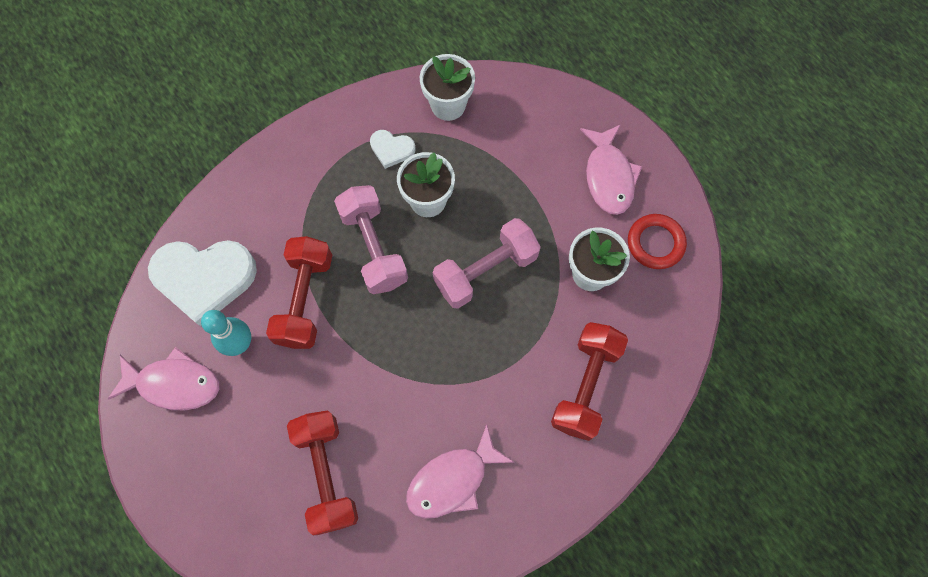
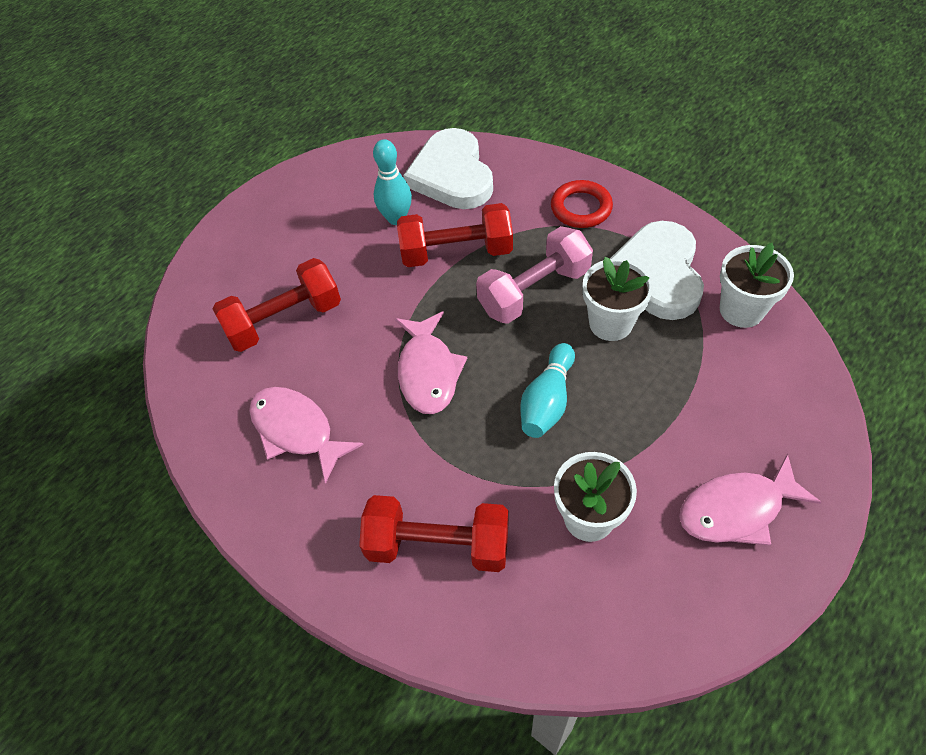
camera: 80 degrees right, 15 degrees down
(174, 384) = (346, 186): pink fish -> pink fish (428, 371)
(391, 149) = (657, 274): white heart -> white heart, size x2.11
(486, 271) = (547, 401): pink dumbbell -> turquoise bowling pin
(655, 243) = (665, 592): red ring -> red ring (581, 208)

